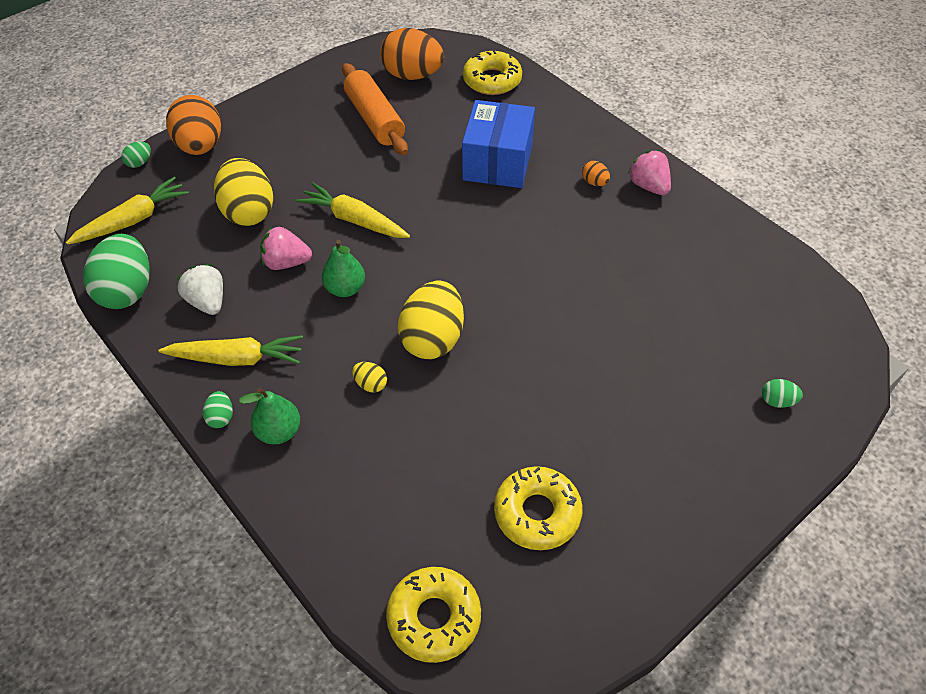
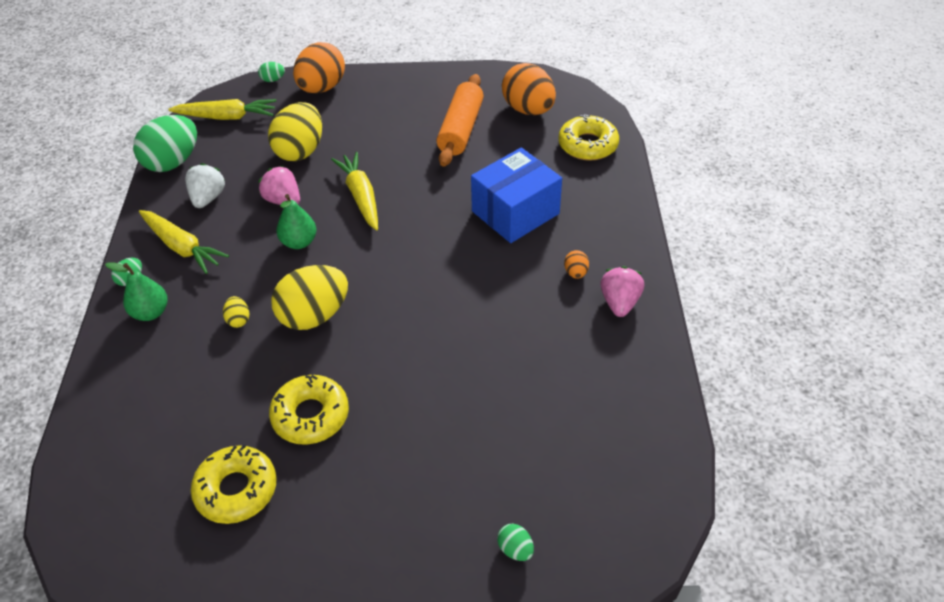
camera: 40 degrees right, 5 degrees down
(434, 617) = (94, 506): yellow donut -> yellow donut (310, 415)

